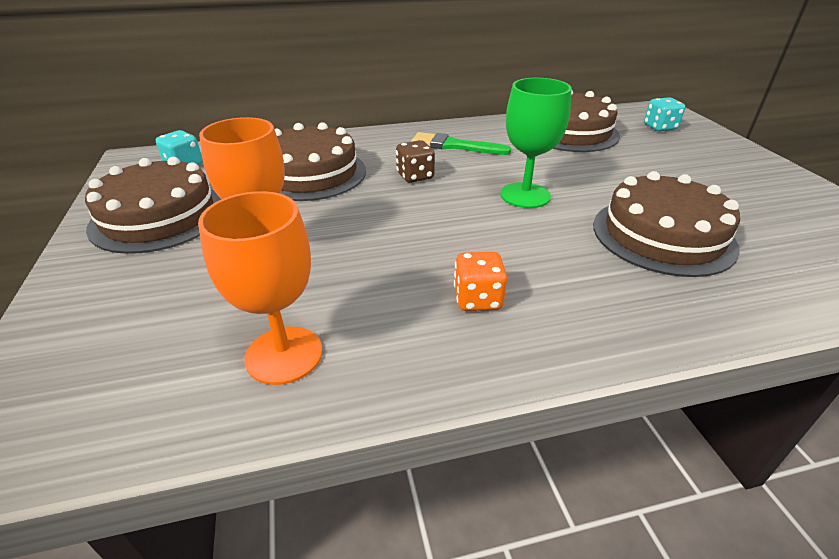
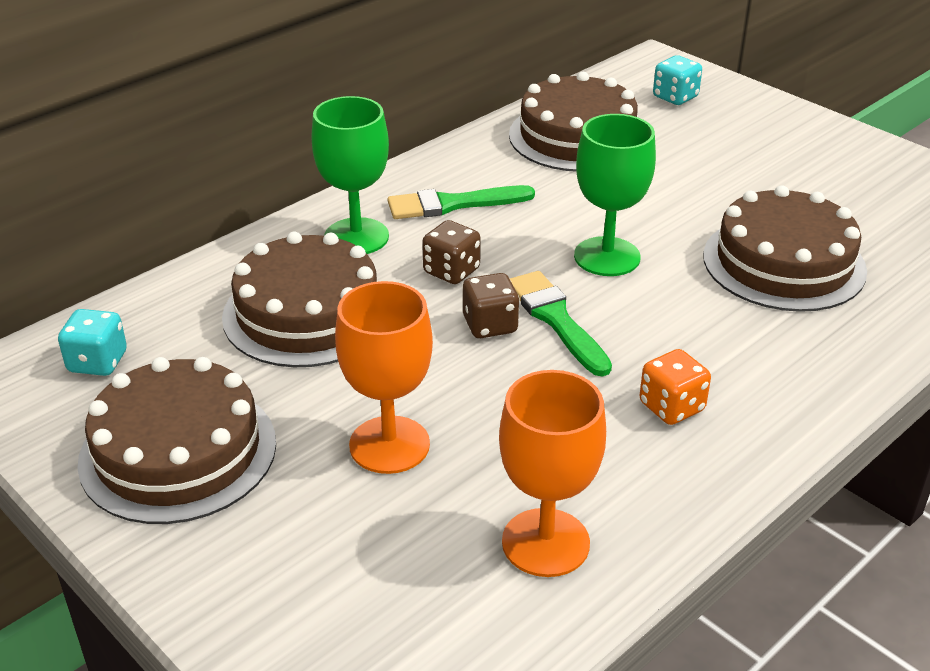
camera: 30 degrees left, 0 degrees up
(381, 147) = (356, 237): none -> green goblet
(405, 209) = (490, 325): none -> brown dice
(452, 219) = (556, 319): none -> green brush

